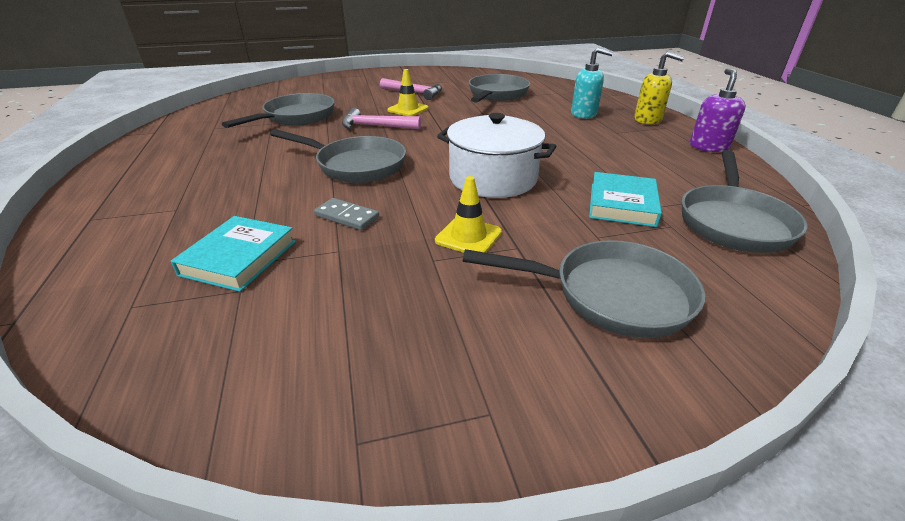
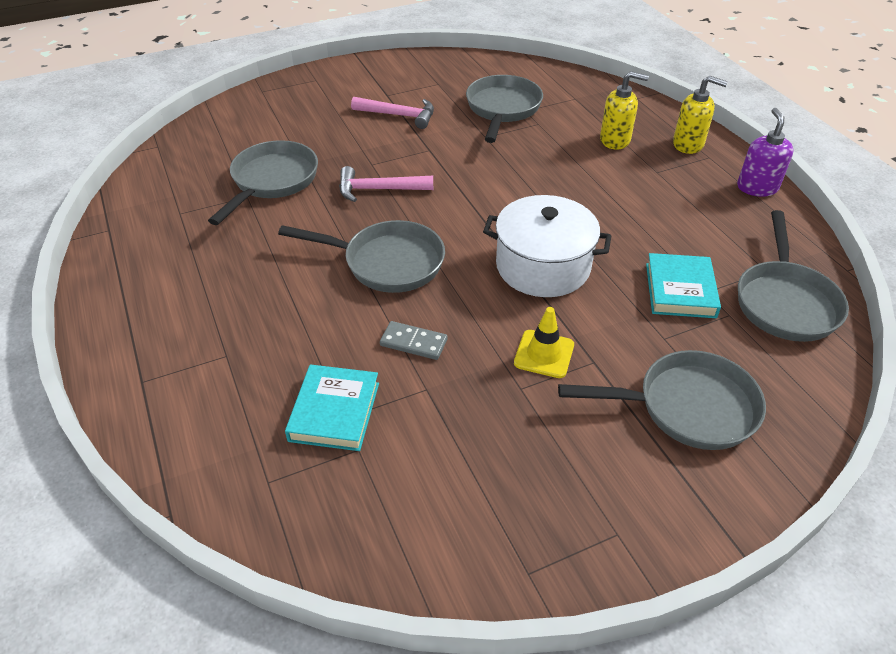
camera: 10 degrees left, 10 degrees up
(408, 109) = (404, 151): yellow traffic cone -> none
(584, 114) = (615, 140): turquoise soap dispenser -> yellow soap dispenser

